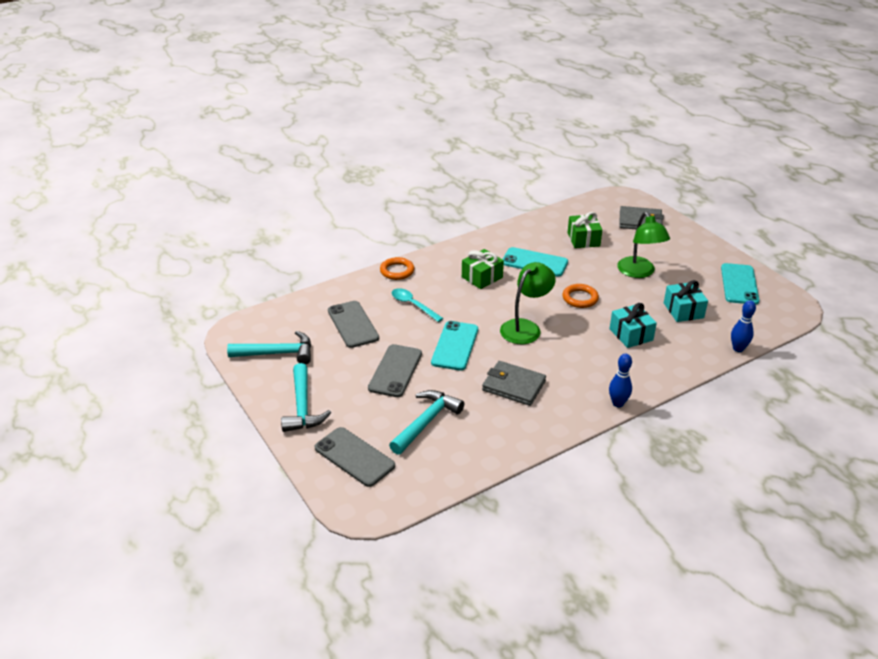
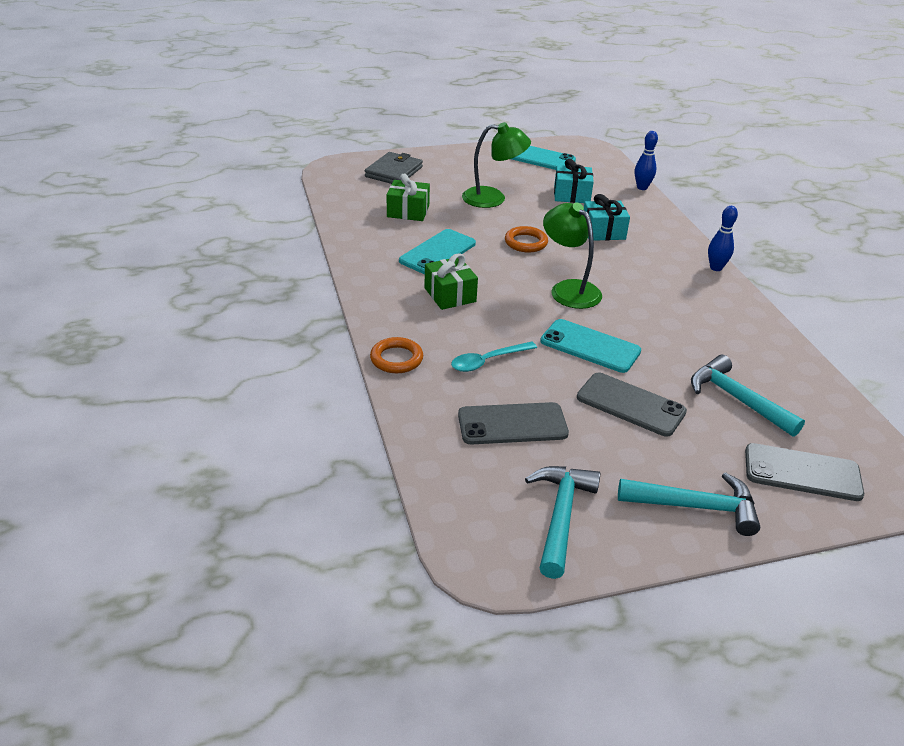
camera: 75 degrees left, 0 degrees up
(354, 457) = (802, 472): grey phone -> grey phone turned 45 degrees clockwise
(514, 386) = (677, 322): grey wallet -> none

